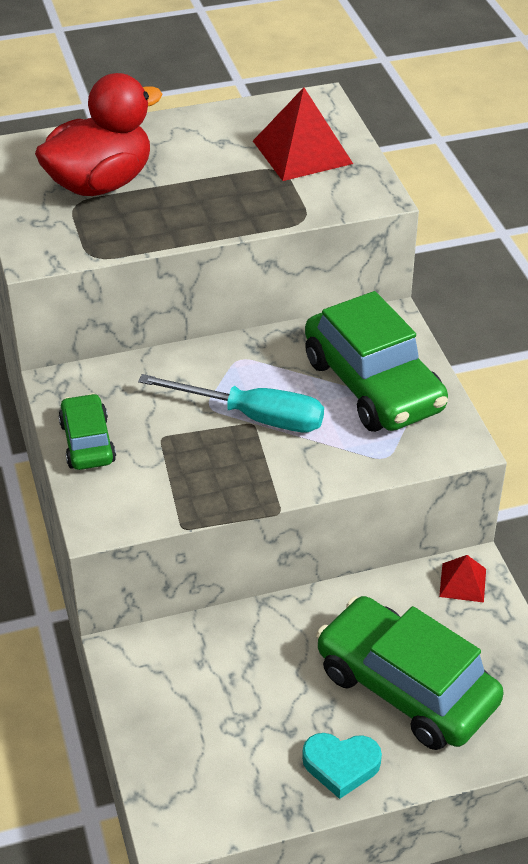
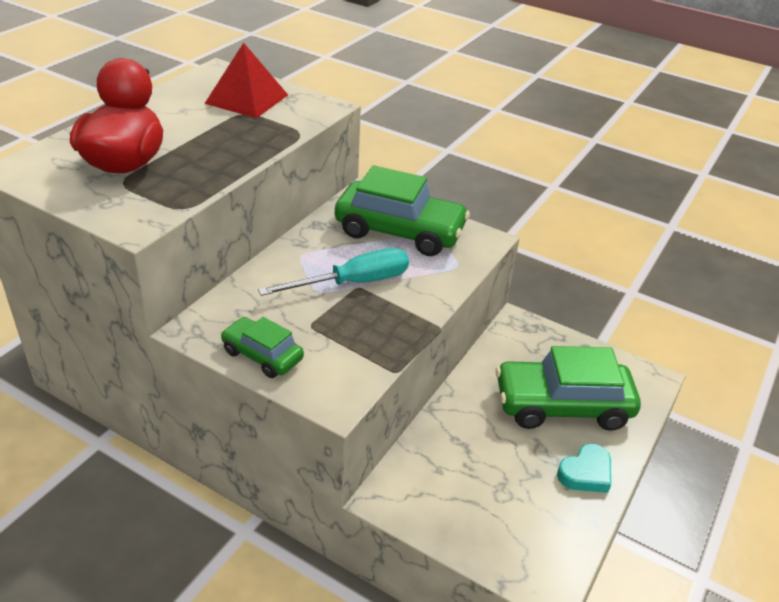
camera: 45 degrees left, 5 degrees down
(462, 582) = (520, 332): red pyramid -> none

